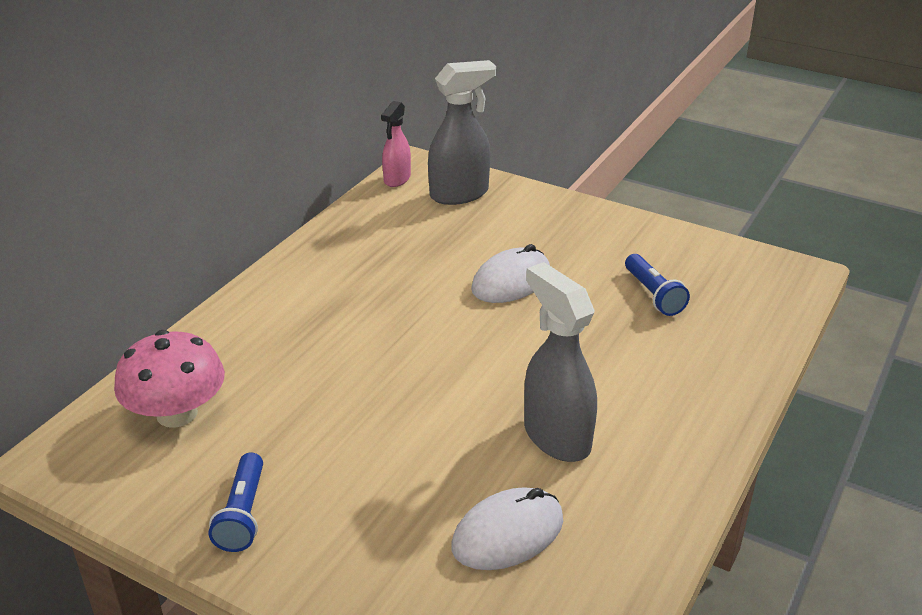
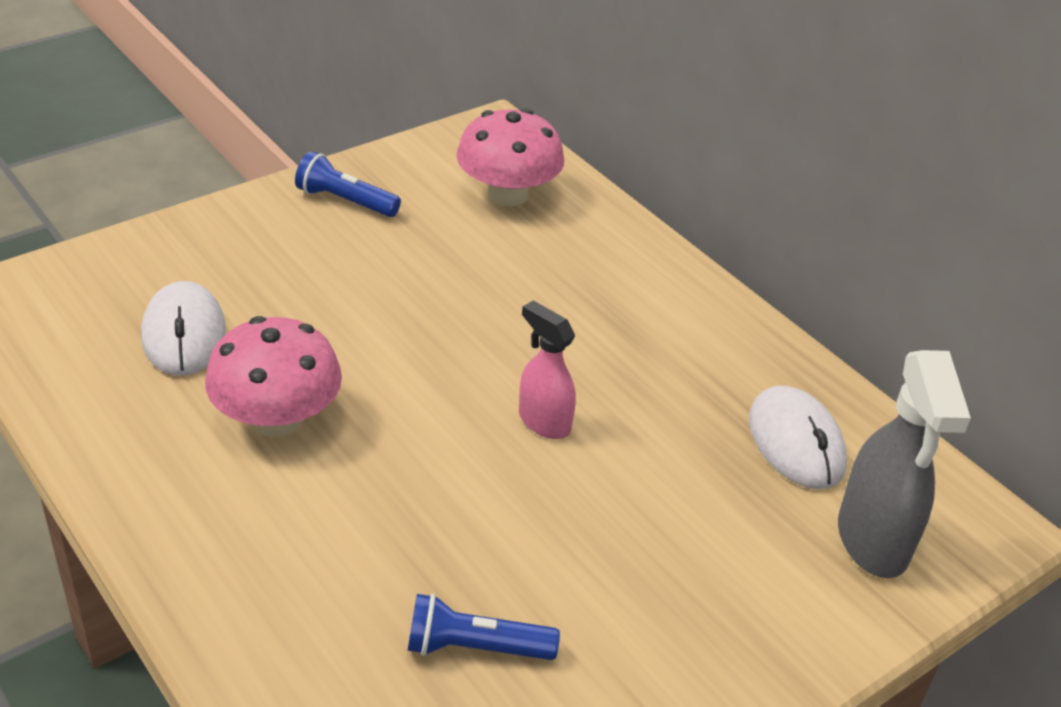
camera: 110 degrees right, 5 degrees up
(397, 179) = (945, 484): pink spray bottle -> pink spray bottle (543, 421)
(511, 281) = (598, 503): white mouse -> white mouse (795, 442)
(556, 437) = (277, 419): grey spray bottle -> pink mushroom

